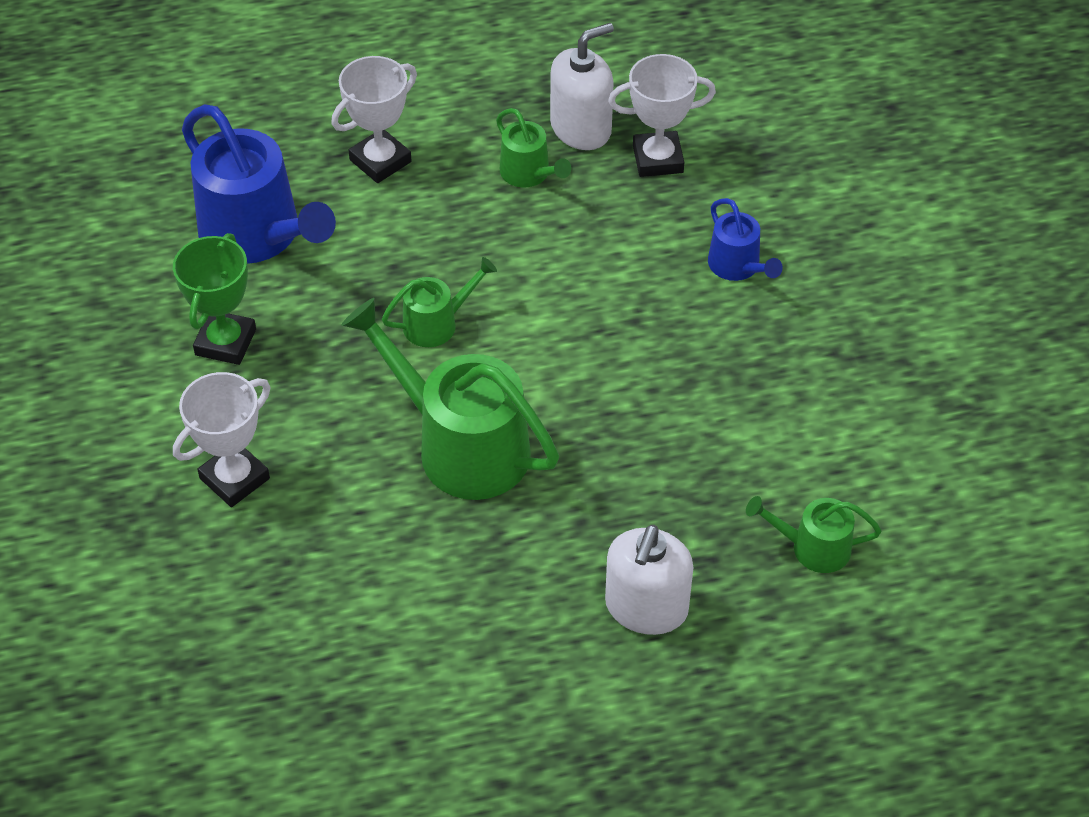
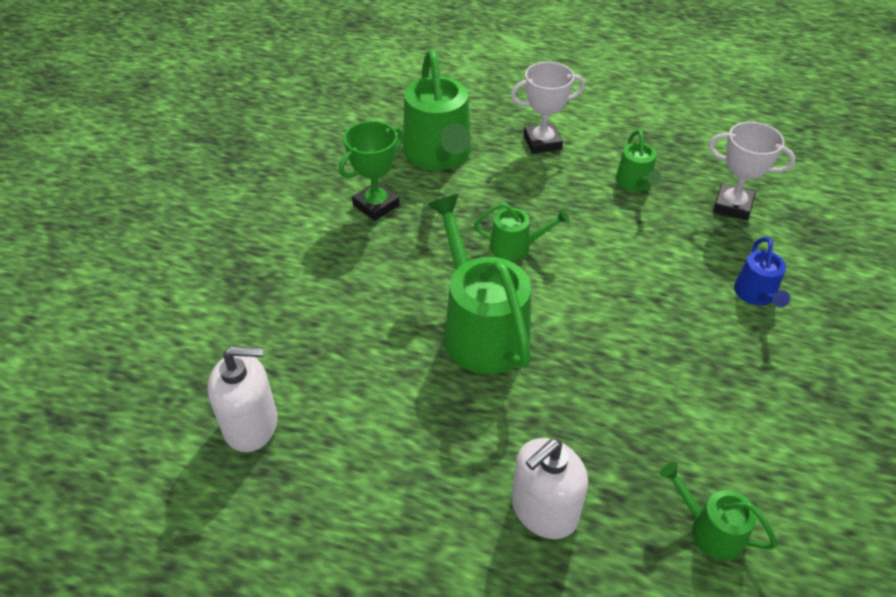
camera: 30 degrees right, 5 degrees down
(234, 478) = (321, 285): white trophy -> none
(257, 234) = (439, 155): blue watering can -> green watering can
(581, 128) = (687, 169): white soap dispenser -> white soap dispenser (251, 425)

